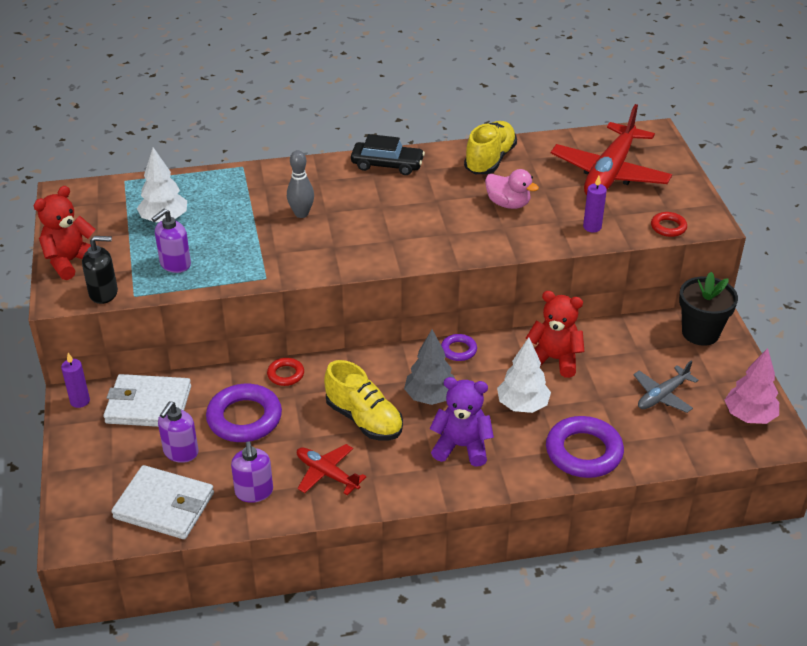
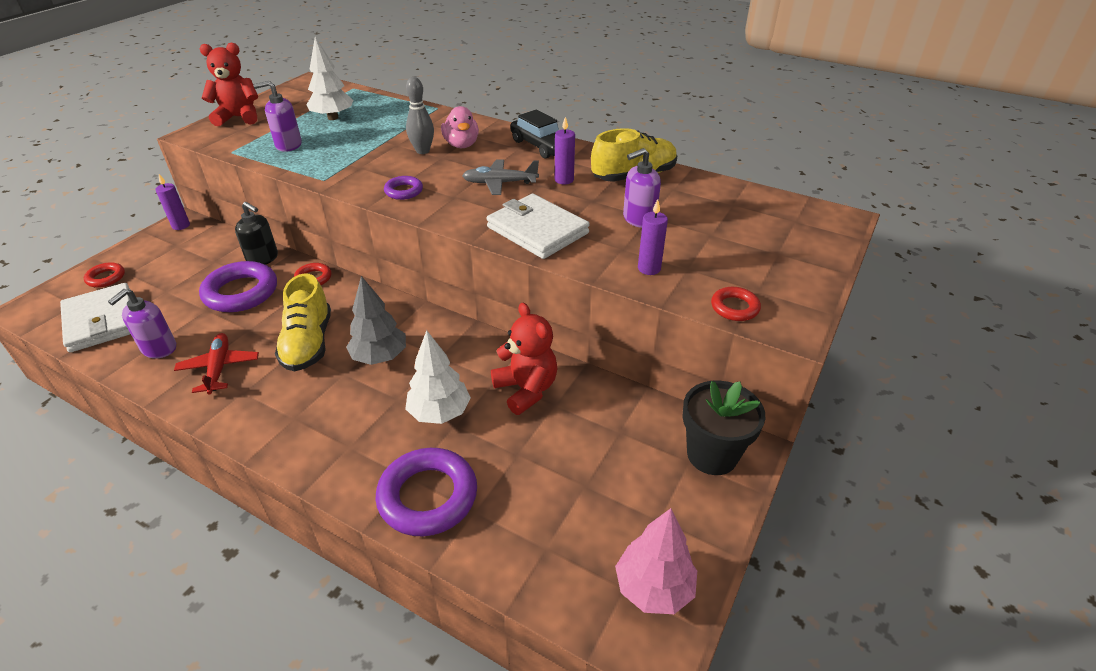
camera: 40 degrees right, 0 degrees up
(97, 478) = (106, 278): none -> red ring
(104, 293) = (219, 142): black soap dispenser -> black soap dispenser (263, 259)
(148, 404) = (208, 249): white wallet -> white wallet (537, 230)
(180, 452) = (170, 291): purple soap dispenser -> purple soap dispenser (638, 219)
(447, 187) = (564, 180): none -> purple candle
(458, 350) = (458, 333): purple ring -> purple ring (404, 191)
(461, 446) = (339, 415): purple teddy bear -> none
(508, 204) = (596, 214): pink duck -> pink duck (461, 145)
(610, 173) = (738, 232): red plane -> none
(662, 396) = (583, 494): grey plane -> grey plane (499, 183)

